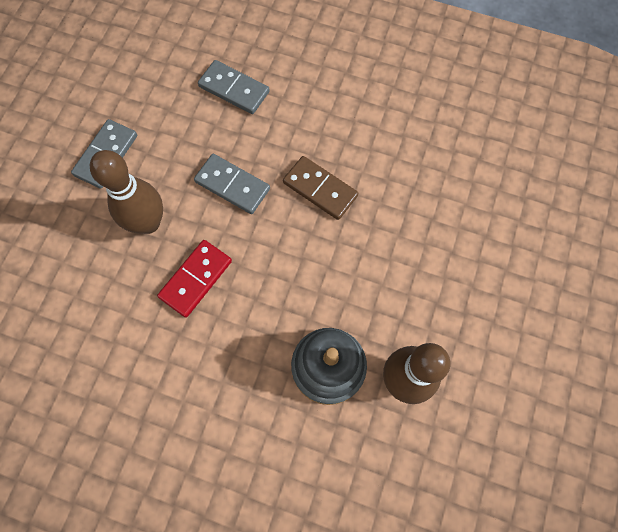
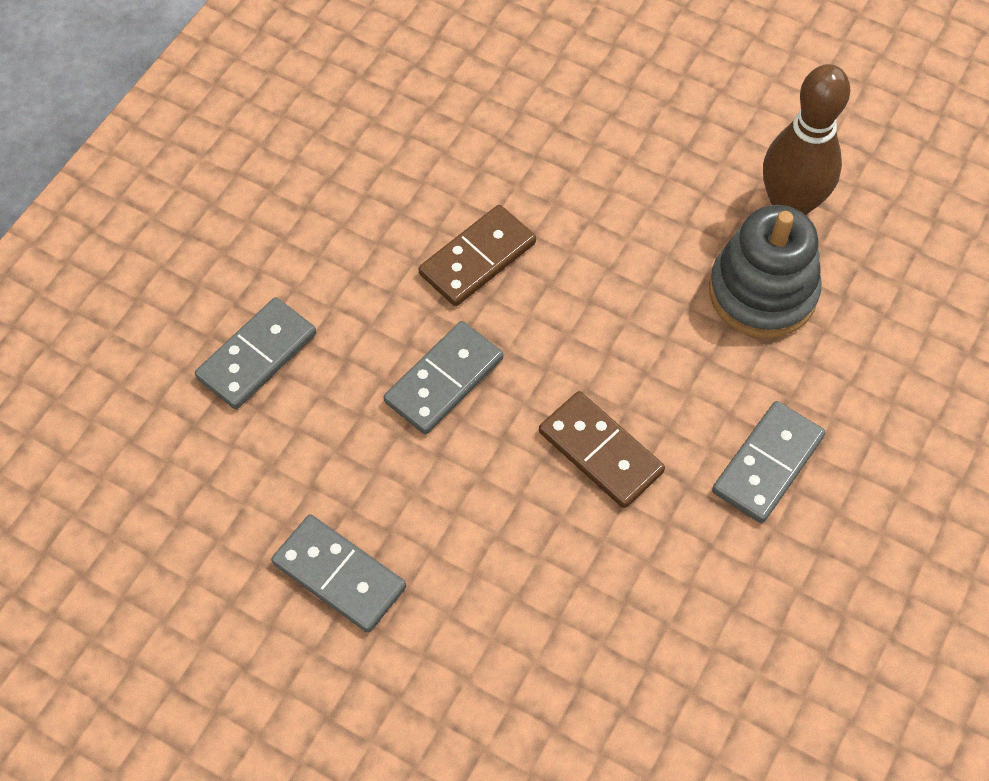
camera: 80 degrees left, 10 degrees down
(148, 223) = (487, 515): brown bowling pin -> none
(196, 279) = (600, 452): red domino -> brown domino
(199, 382) = (768, 464): none -> grey domino

